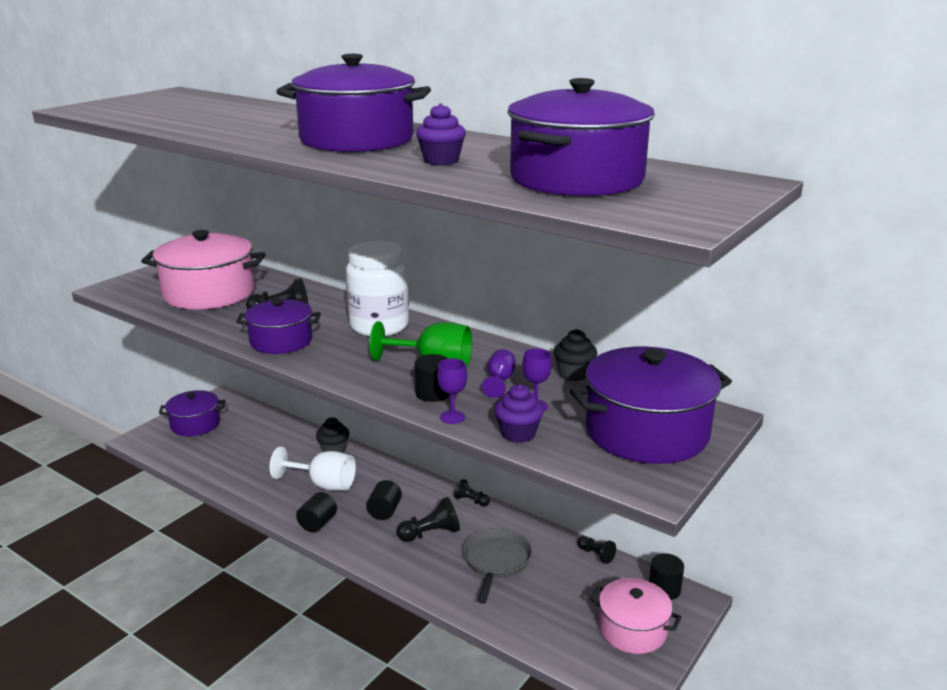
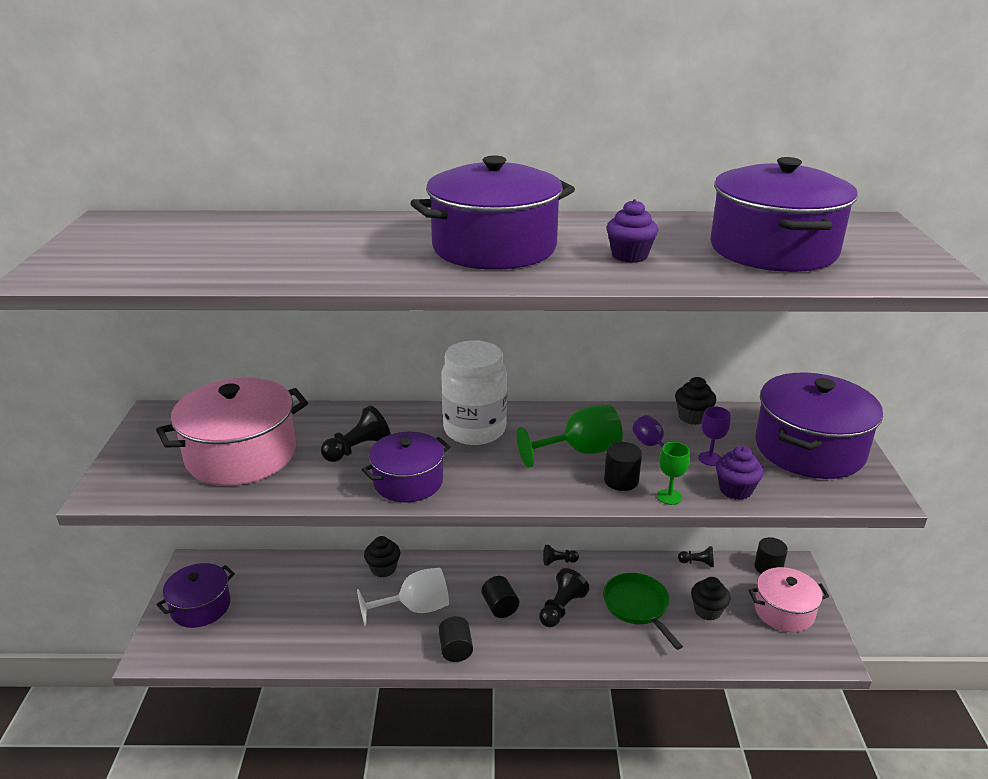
camera: 35 degrees left, 5 degrees up
(452, 417) = (669, 497): purple goblet -> green goblet
(496, 561) = (637, 606): grey pan -> green pan
(556, 594) = (707, 610): none -> black cupcake

